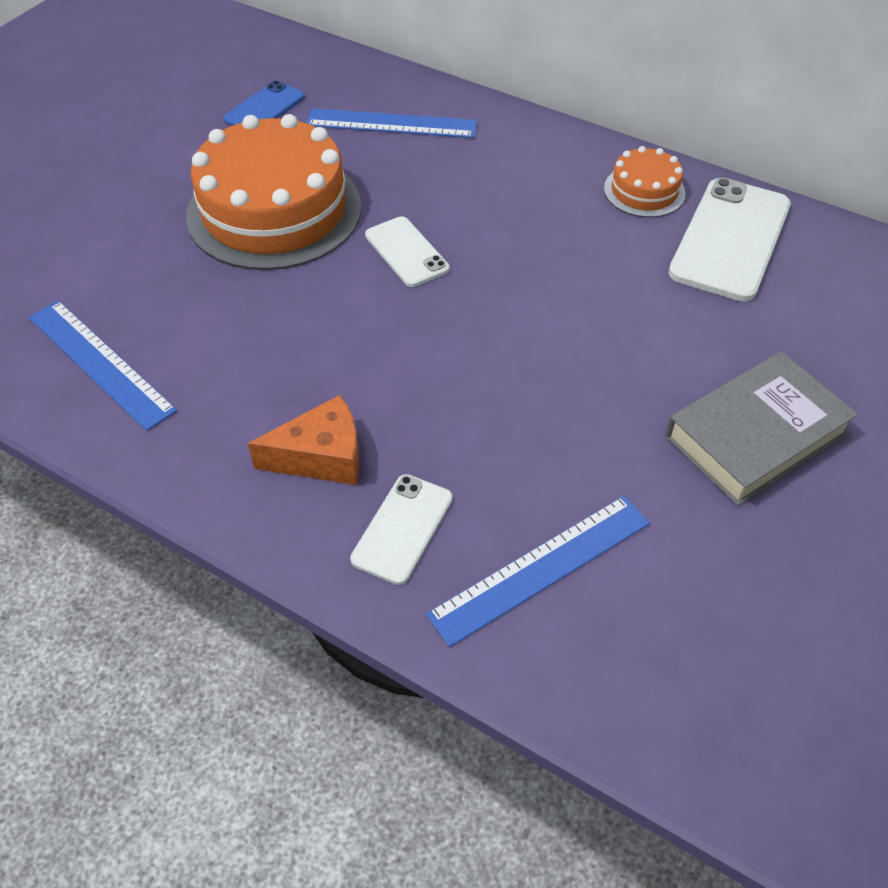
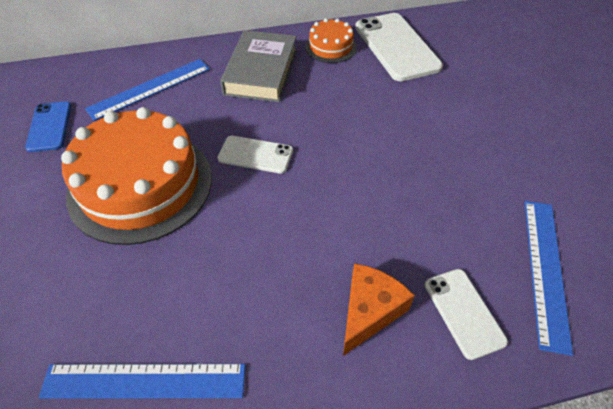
camera: 45 degrees left, 0 degrees up
(755, 435) = (527, 129): grey book -> grey book (261, 72)

